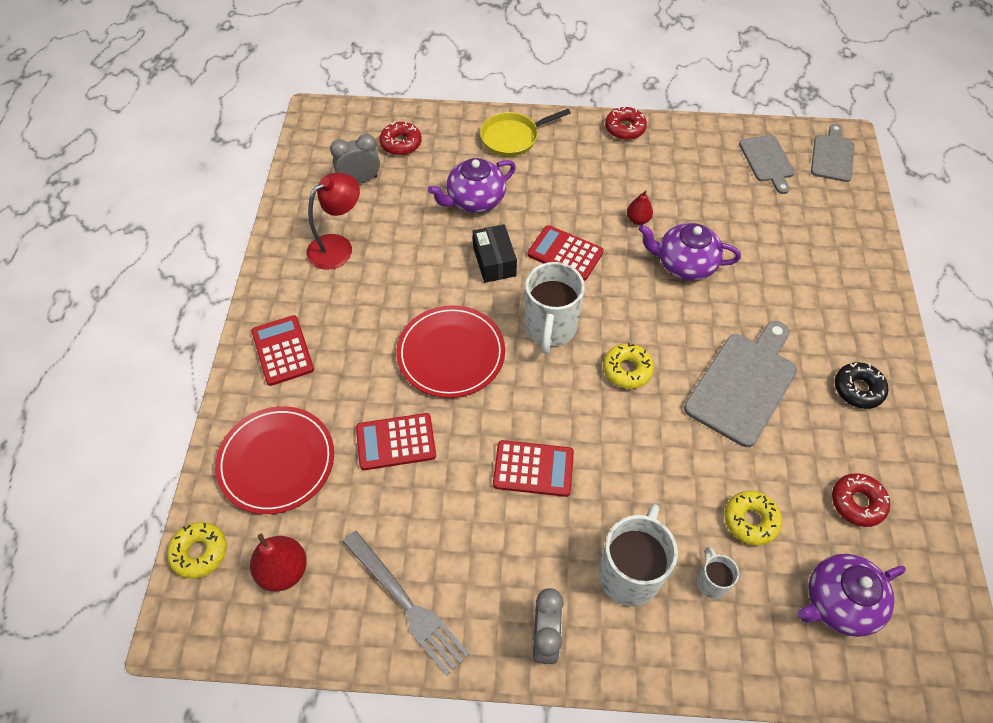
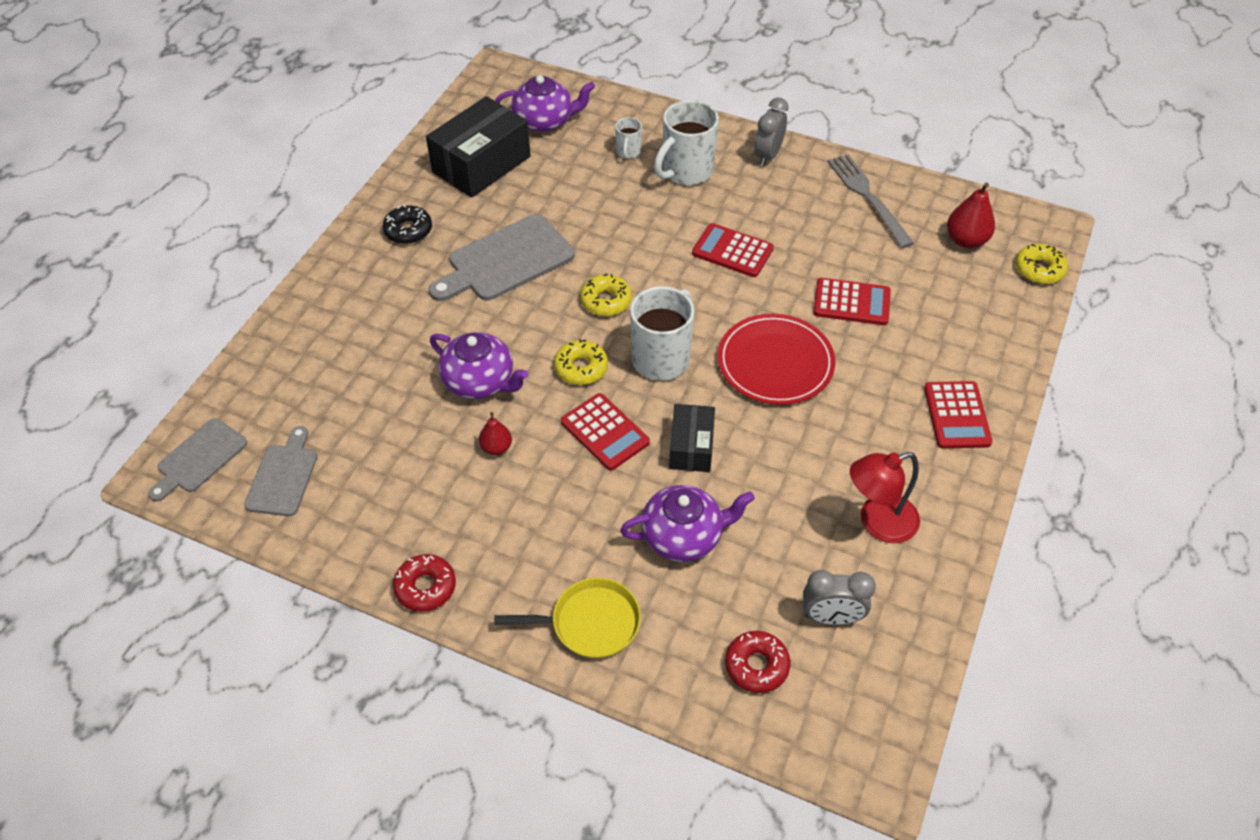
camera: 160 degrees left, 5 degrees down
(276, 461) = (968, 317): red plate -> none
(750, 520) = (573, 175): yellow donut -> yellow donut (581, 368)
(857, 503) = (481, 164): red donut -> black box

